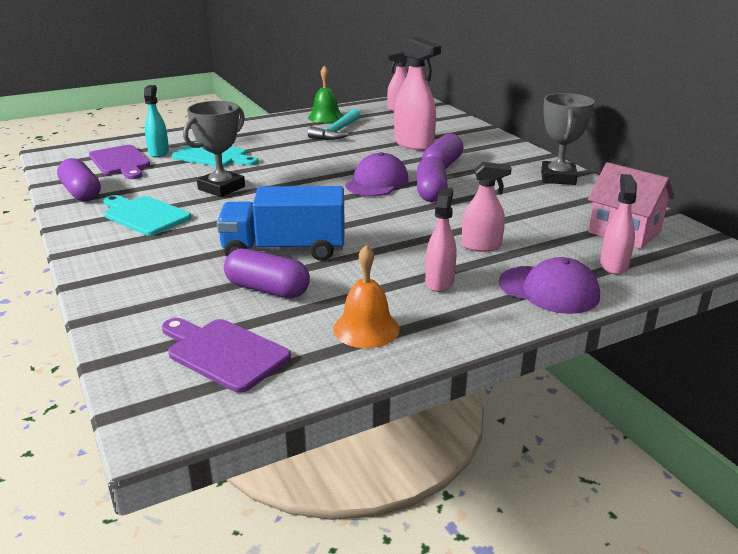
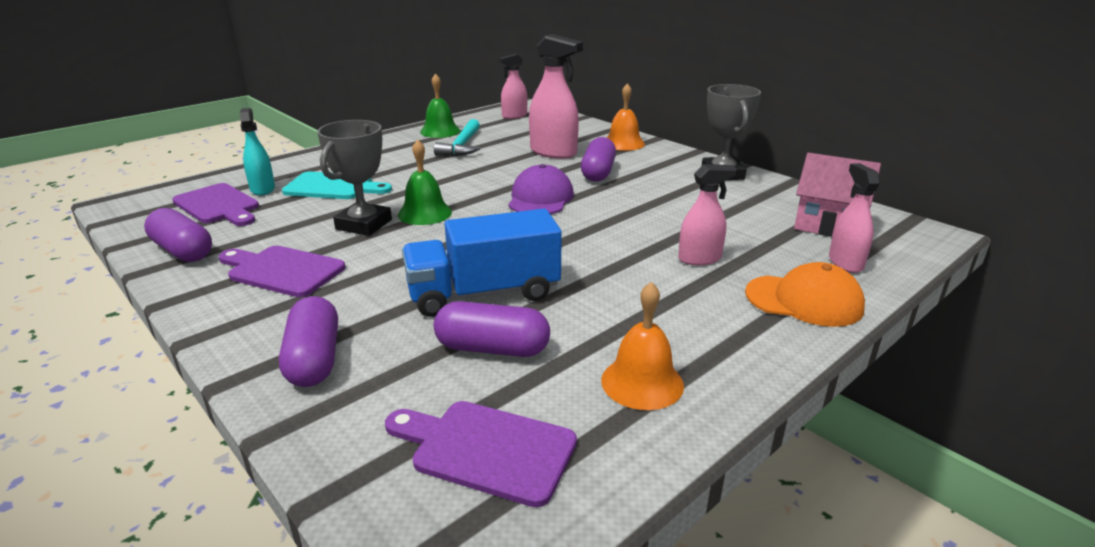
camera: 15 degrees left, 0 degrees up
(144, 215) = (282, 271): turquoise cutting board -> purple cutting board
(274, 184) = (425, 213): none -> green bell
(431, 192) = (605, 203): purple capsule -> purple capsule (314, 359)
(439, 282) = (684, 308): pink spray bottle -> none
(484, 142) = (623, 143): none -> orange bell
(549, 290) = (804, 300): purple cap -> orange cap

